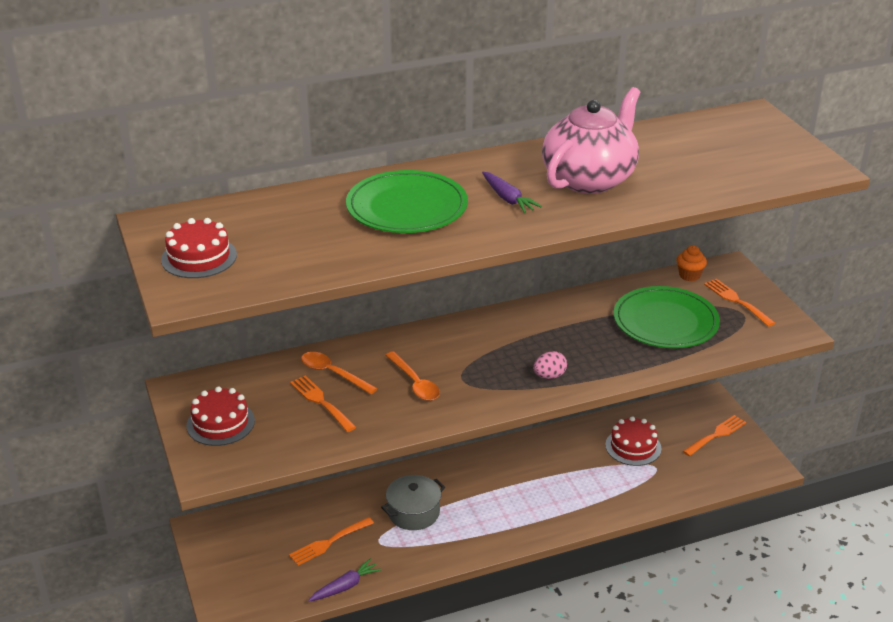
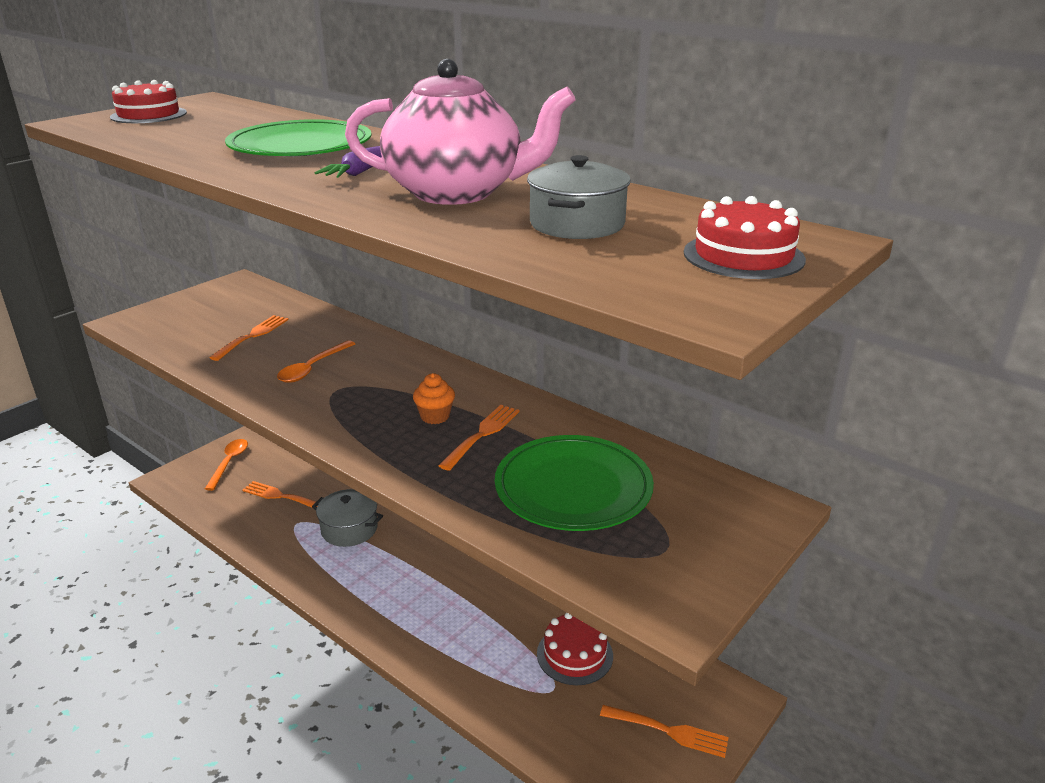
camera: 60 degrees right, 5 degrees down
(220, 423) = (197, 308): red cake -> red cake (743, 256)
(333, 373) = (301, 329): orange spoon -> orange spoon (229, 463)
(345, 586) = (226, 526): purple carrot -> none
(549, 376) = (381, 436): pink egg -> none
(681, 162) = (577, 224): none -> grey pot
(689, 275) = (706, 479): orange cupcake -> orange cupcake (435, 416)
(736, 301) = (691, 536): orange fork -> orange fork (482, 434)

